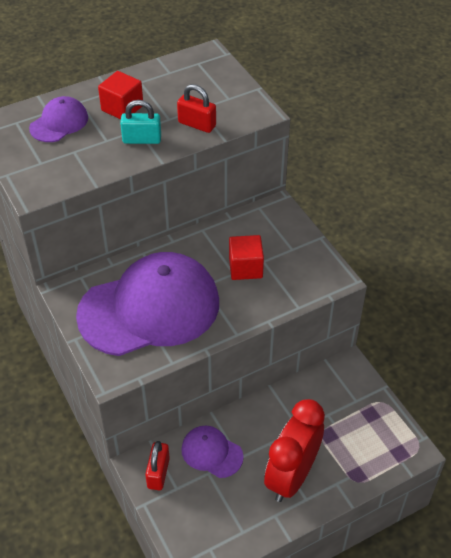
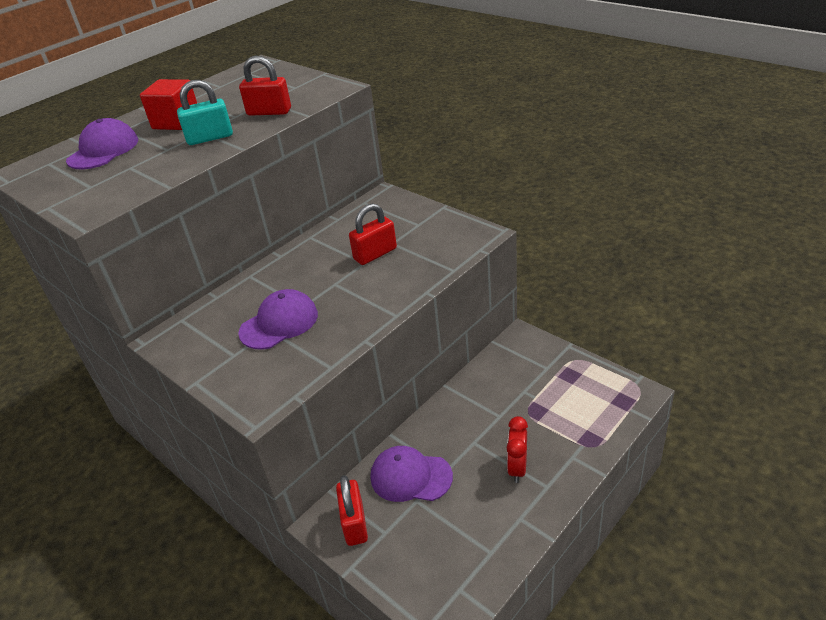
camera: 15 degrees left, 10 degrees down
(149, 308) = (279, 323): purple cap -> purple cap, size x0.45
(245, 268) = (375, 254): red cube -> red padlock
(291, 476) = (517, 468): red clock -> red clock, size x0.46

